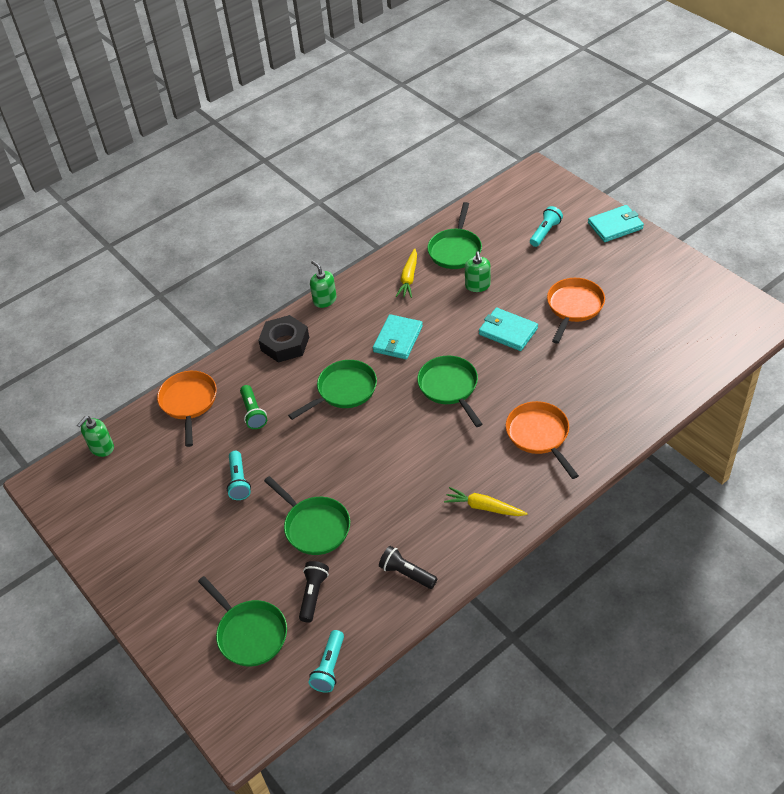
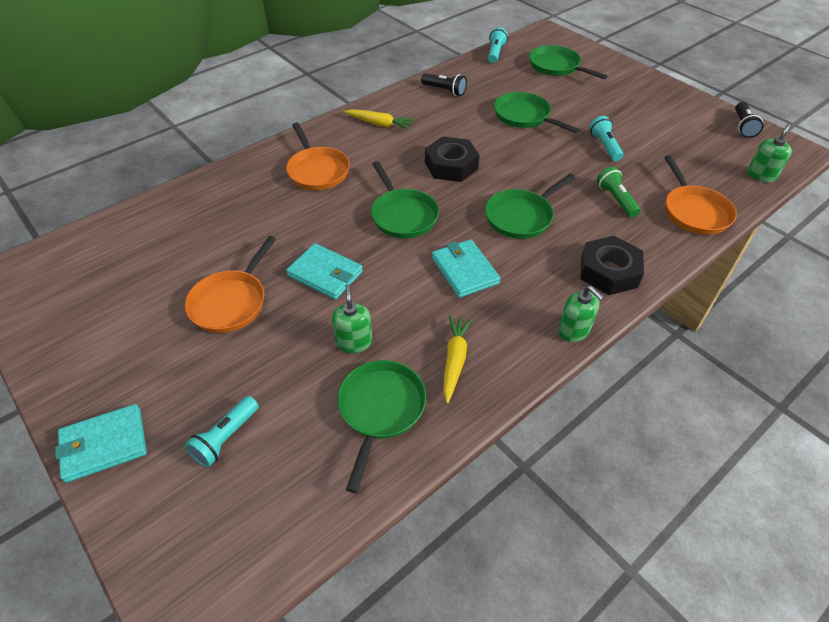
camera: 175 degrees right, 0 degrees up
(313, 595) = (515, 82): black flashlight -> black flashlight (743, 126)
(398, 339) = (464, 270): turquoise wallet -> turquoise wallet turned 45 degrees counterclockwise
(403, 447) = (451, 165): none -> black nut

